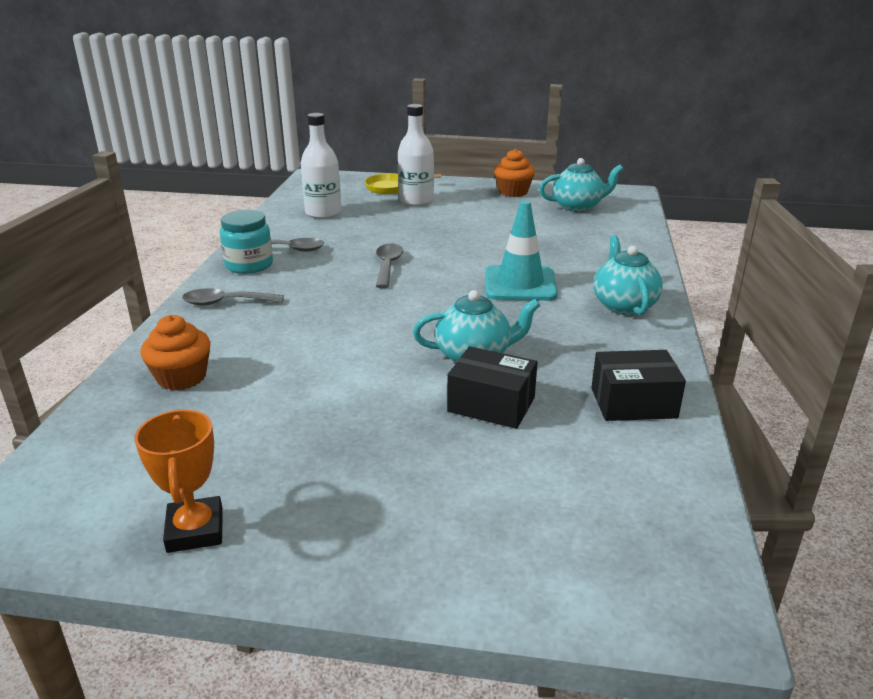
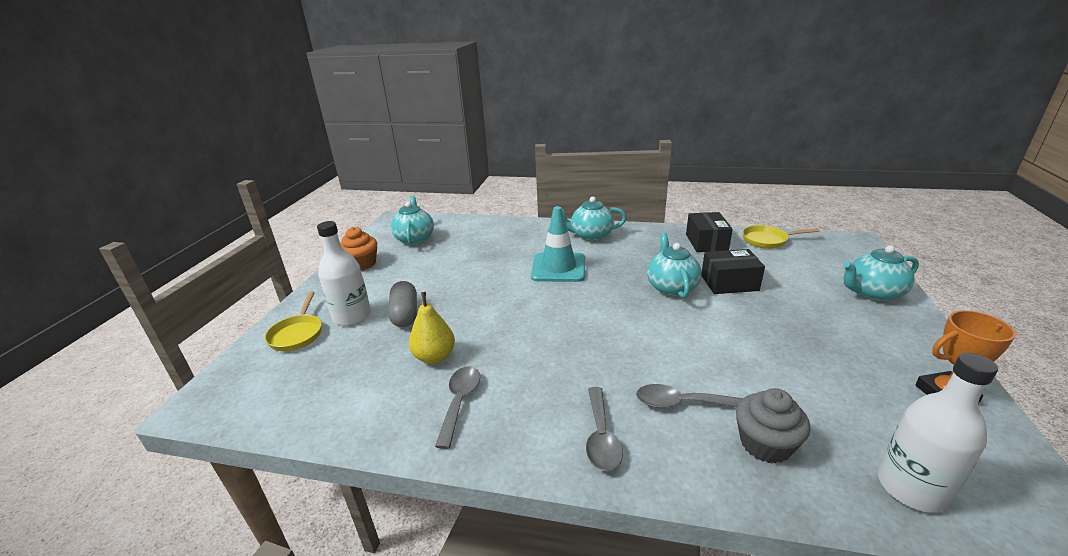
camera: 85 degrees left, 0 degrees up
(182, 377) = (765, 444): orange cupcake -> grey cupcake
(249, 265) = (499, 432): turquoise jar -> none
(323, 213) = (352, 383): white bottle -> white bottle (911, 487)
(350, 236) = (434, 357): none -> yellow pear
(388, 266) = (517, 329): grey spoon -> grey spoon (681, 403)
(418, 219) = (405, 314): none -> grey capsule
(463, 554) = (872, 293): none -> turquoise teapot
(491, 404) = (729, 283): black box -> black box turned 60 degrees clockwise
(666, 475) = (767, 240): none -> yellow pan

